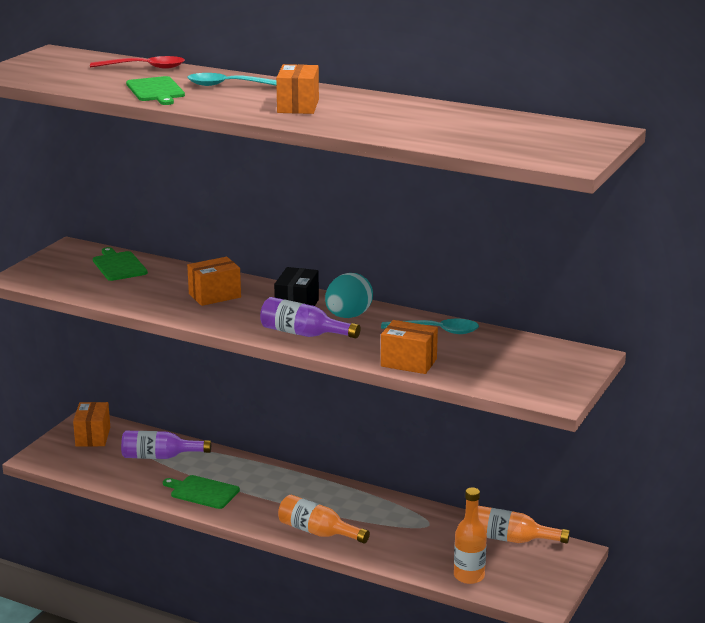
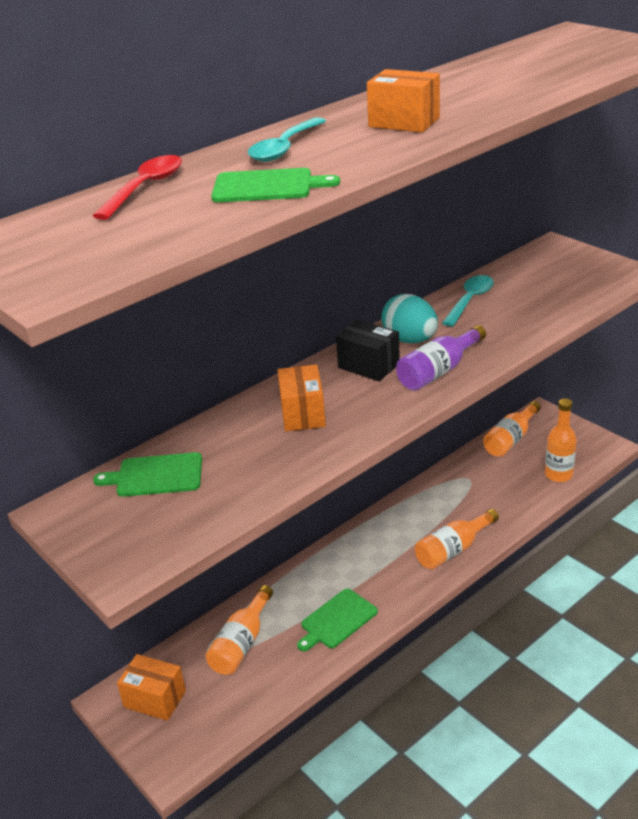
camera: 65 degrees left, 10 degrees up
(160, 457) = (241, 643): purple bottle -> orange bottle
(408, 362) = (533, 325): orange box -> none

